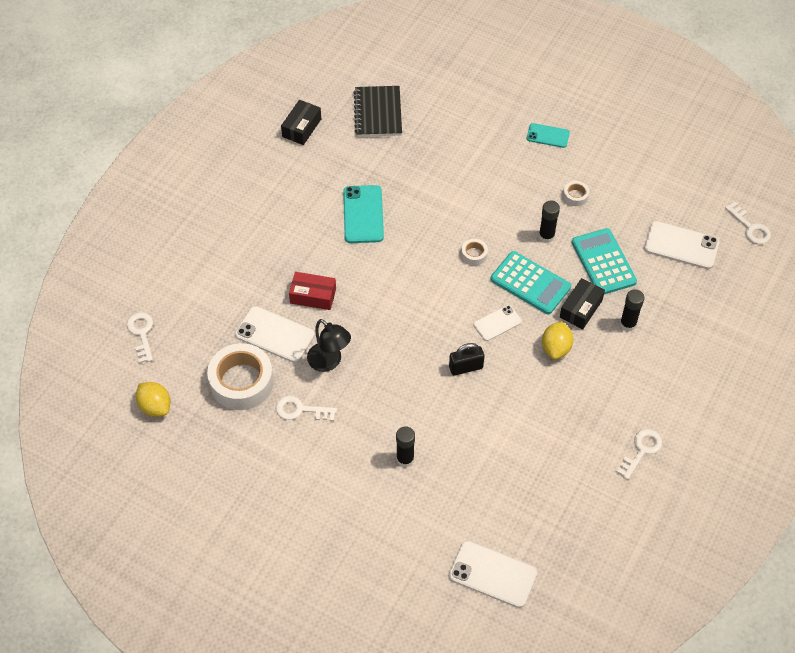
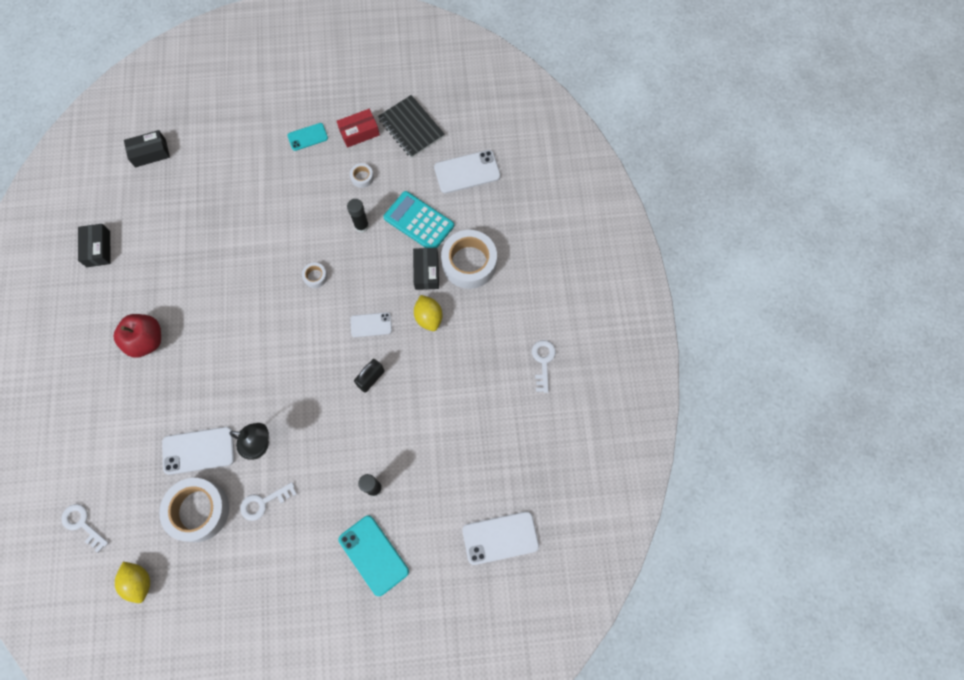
camera: 35 degrees left, 15 degrees up
(155, 407) = (139, 582): yellow lemon -> yellow lemon turned 45 degrees clockwise
(291, 222) = (146, 341): none -> red apple
(313, 296) = (208, 395): red box -> red box (359, 132)
(363, 214) = (202, 296): turquoise phone -> turquoise phone (373, 555)
(378, 113) = (155, 197): black notebook -> black notebook (411, 128)
(398, 75) = (150, 153): none -> black box
(497, 323) = (371, 325): white phone -> white phone turned 60 degrees clockwise
(530, 283) = (375, 274): turquoise calculator -> none
(628, 324) = (469, 263): black glue stick -> white tape
(750, 227) = (508, 126): white key -> none

